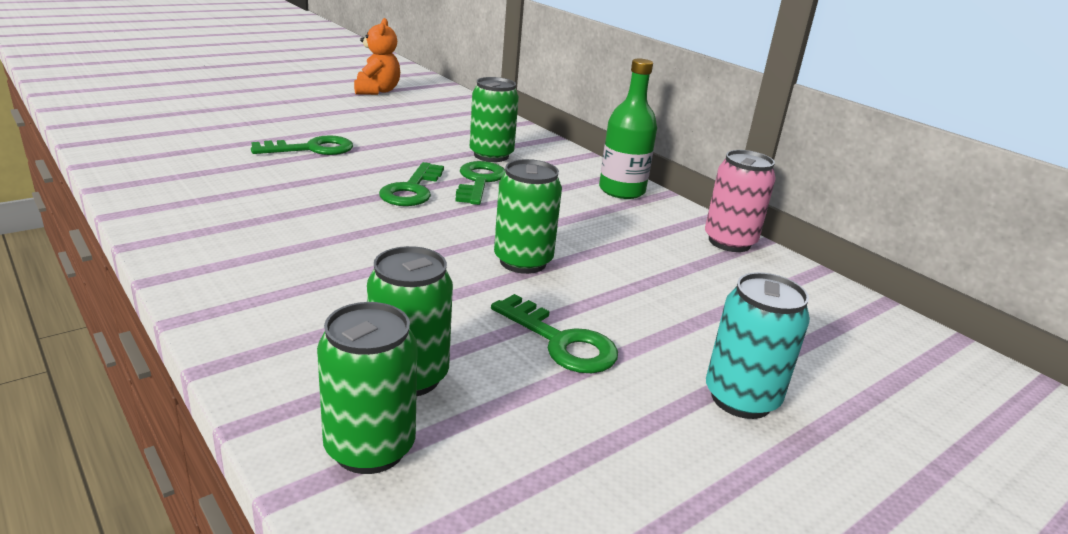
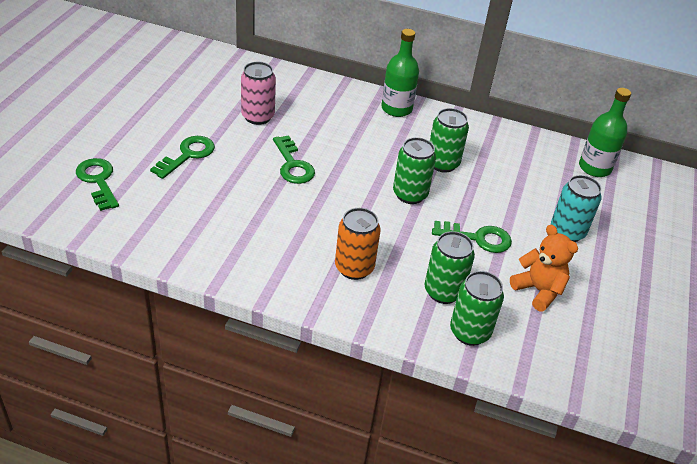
camera: 35 degrees left, 15 degrees up
(324, 297) = (354, 268): none -> orange can
(377, 91) = (139, 67): orange teddy bear -> orange teddy bear (538, 290)
(479, 181) = (318, 138): green key -> green key (98, 181)
(491, 155) = (296, 109): green can -> green can (442, 163)
(729, 242) = (483, 128): pink can -> pink can (258, 116)
(892, 343) = (594, 168): none -> green bottle

